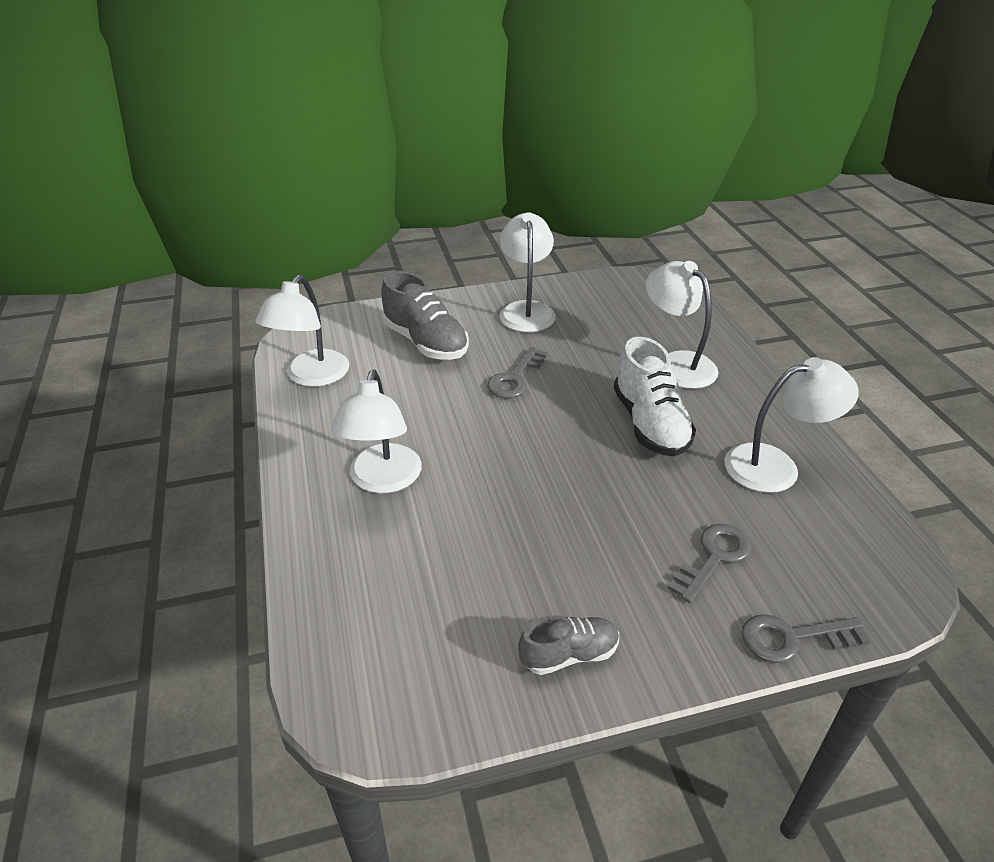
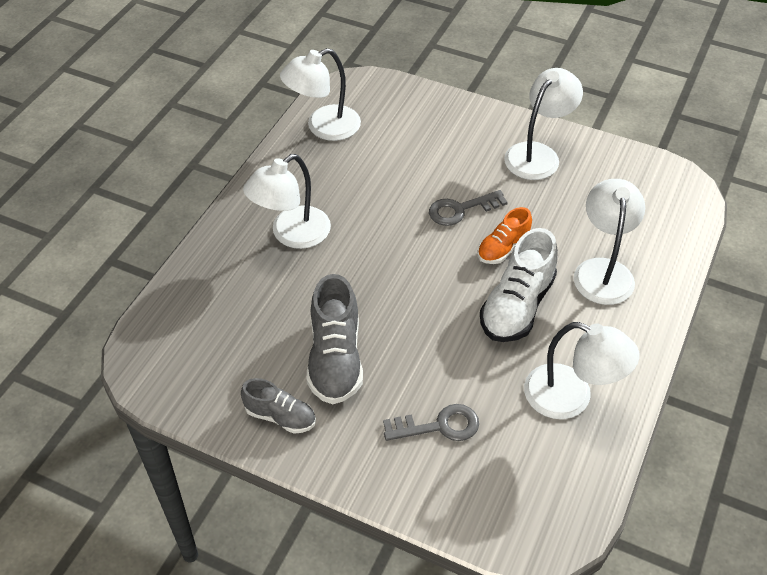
camera: 40 degrees right, 10 degrees up
(426, 342) = (429, 142): grey shoe -> grey shoe (335, 359)
(584, 388) = (503, 248): none -> orange shoe
(793, 638) = (423, 507): grey key -> none

